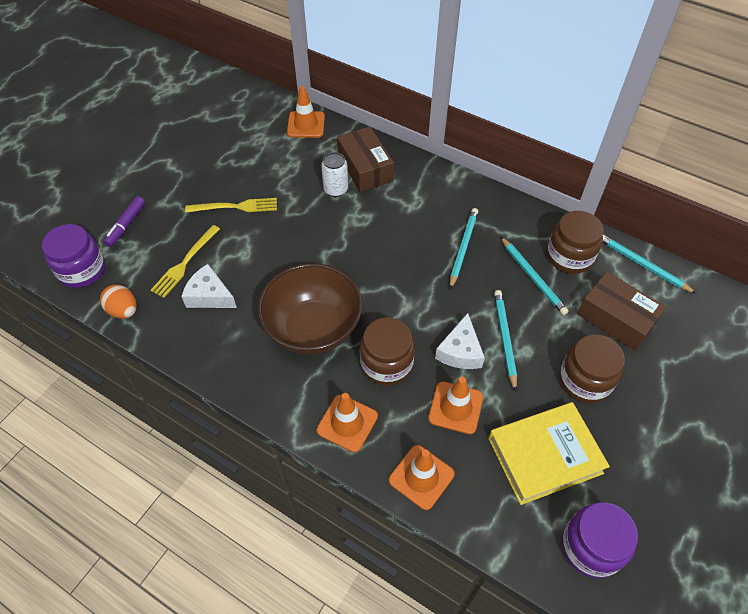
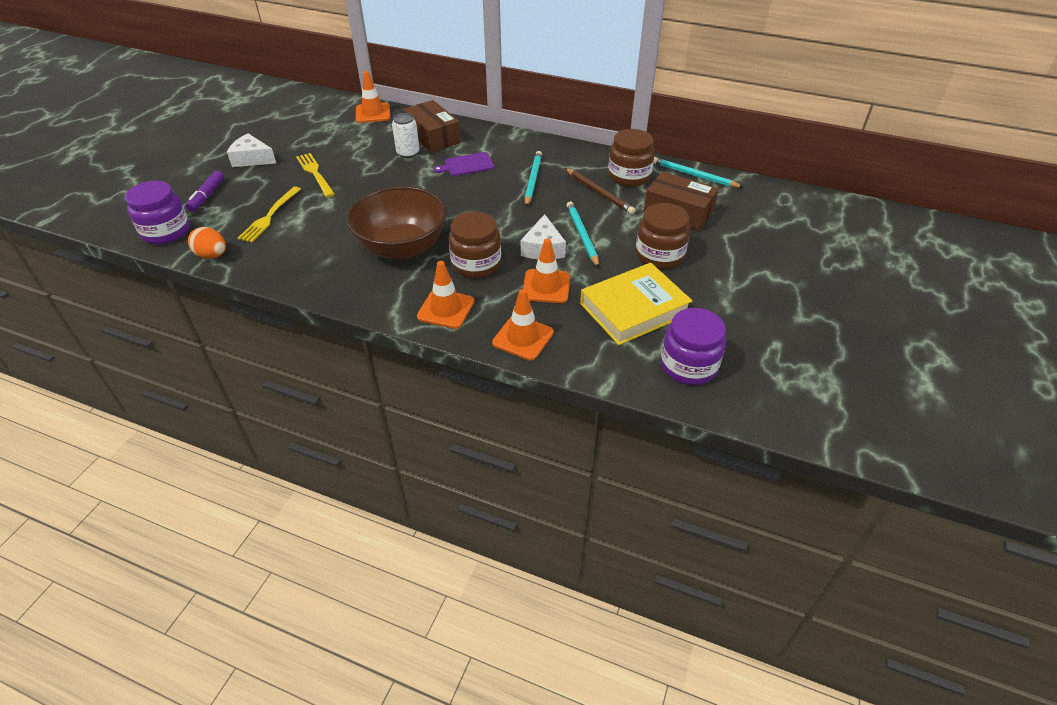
camera: 10 degrees left, 10 degrees down
(209, 295) = (297, 236): white cheese -> white cheese (252, 159)
(236, 207) = (315, 173): yellow fork -> yellow fork turned 105 degrees counterclockwise
(395, 215) = (467, 165): none -> purple cutting board
(533, 277) = (599, 193): turquoise pencil -> brown pencil

